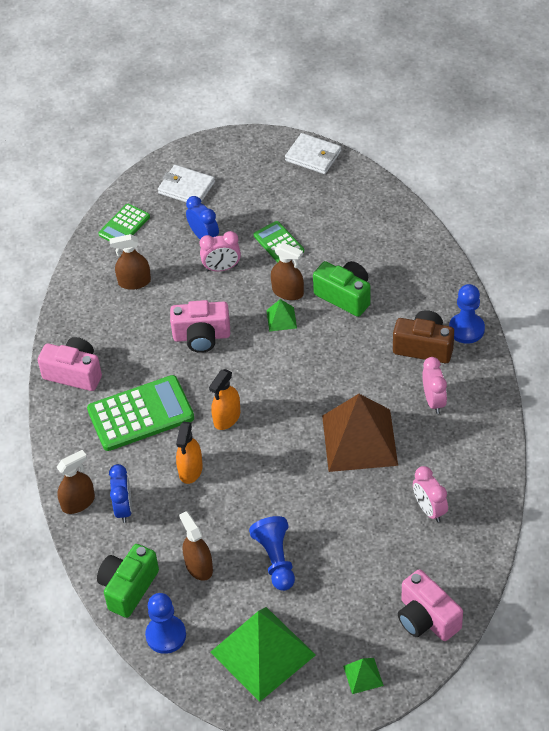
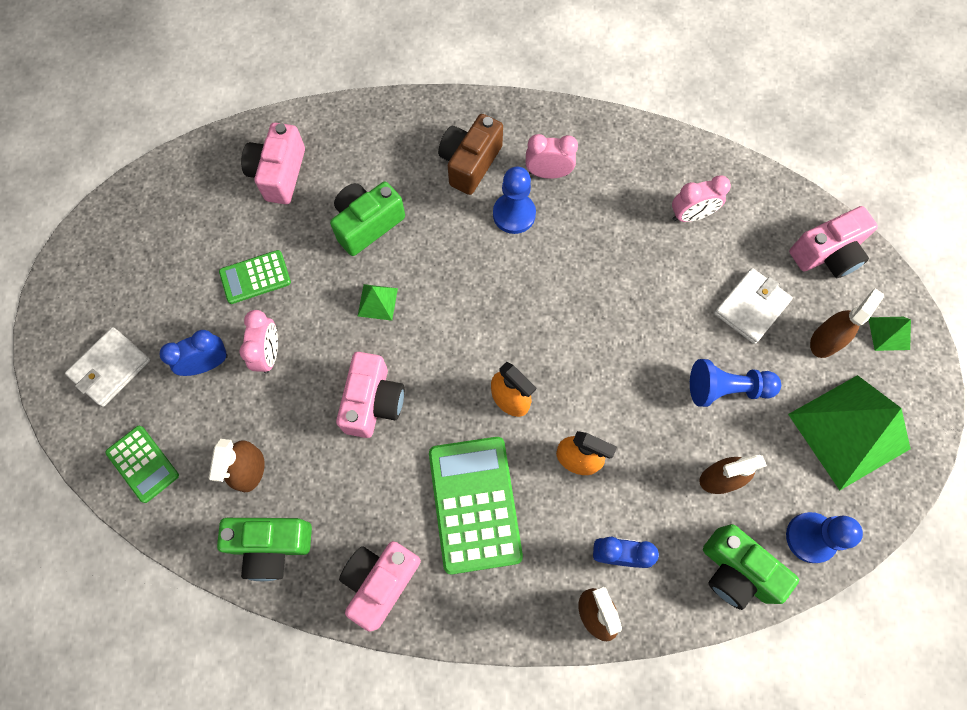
camera: 80 degrees left, 20 degrees up
(85, 308) = (271, 546): none -> green camera
(288, 292) = (338, 285): brown spray bottle -> brown spray bottle (825, 340)
(313, 156) = (127, 204): white wallet -> white wallet (751, 307)
(359, 440) = (581, 261): brown pyramid -> none
(369, 232) = (279, 174): none -> pink camera
(466, 329) = (459, 116): blue pawn -> blue pawn (514, 214)

